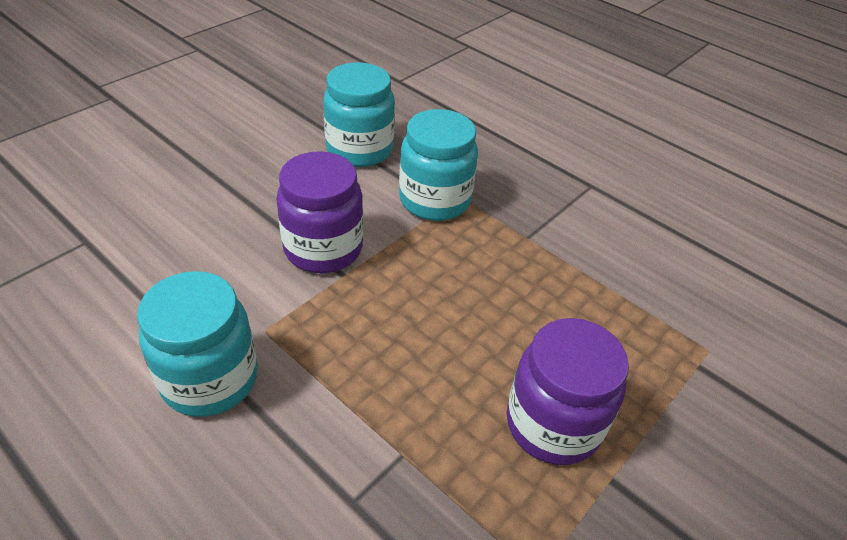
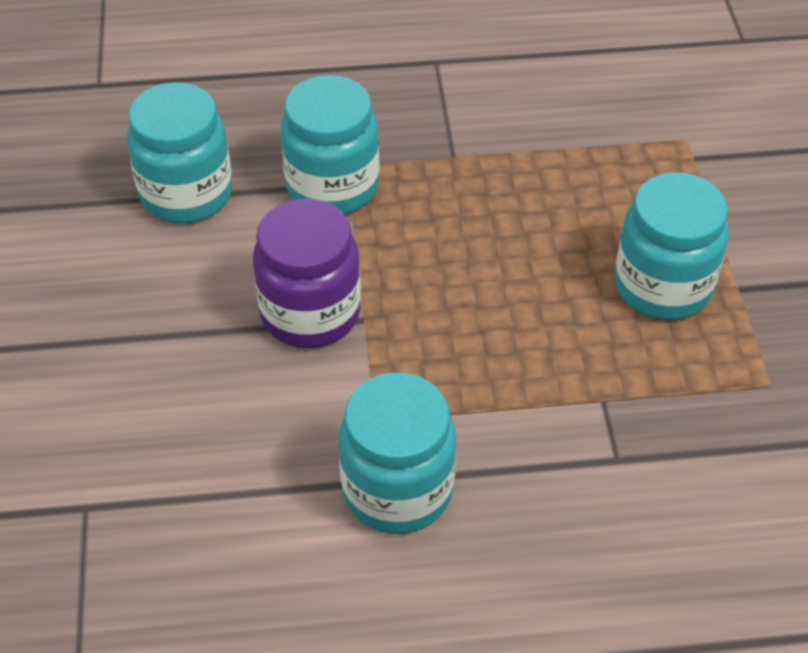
camera: 45 degrees left, 5 degrees up
(553, 424) = (662, 286): purple jar -> turquoise jar

